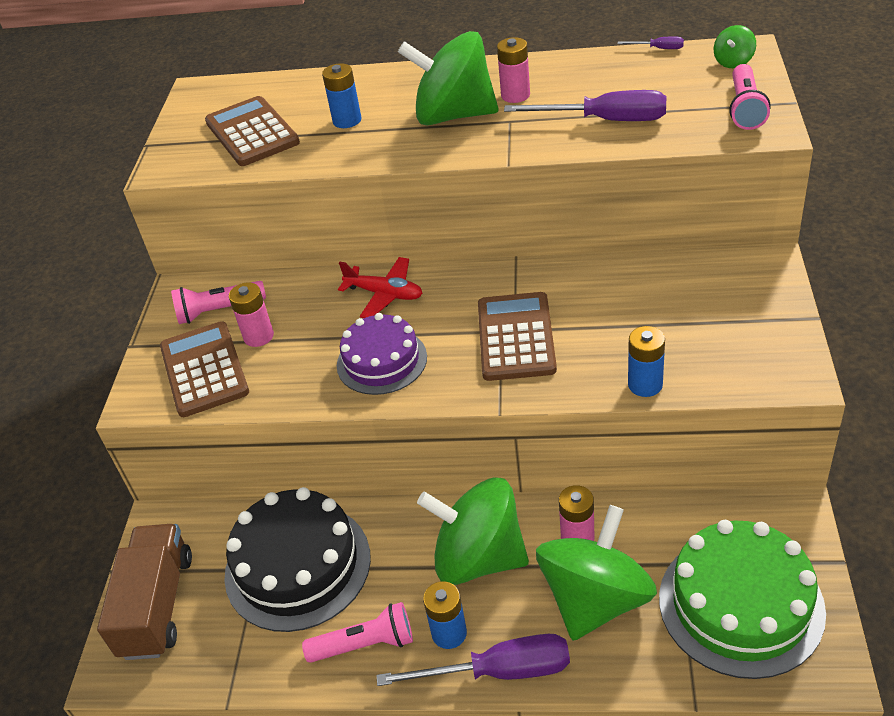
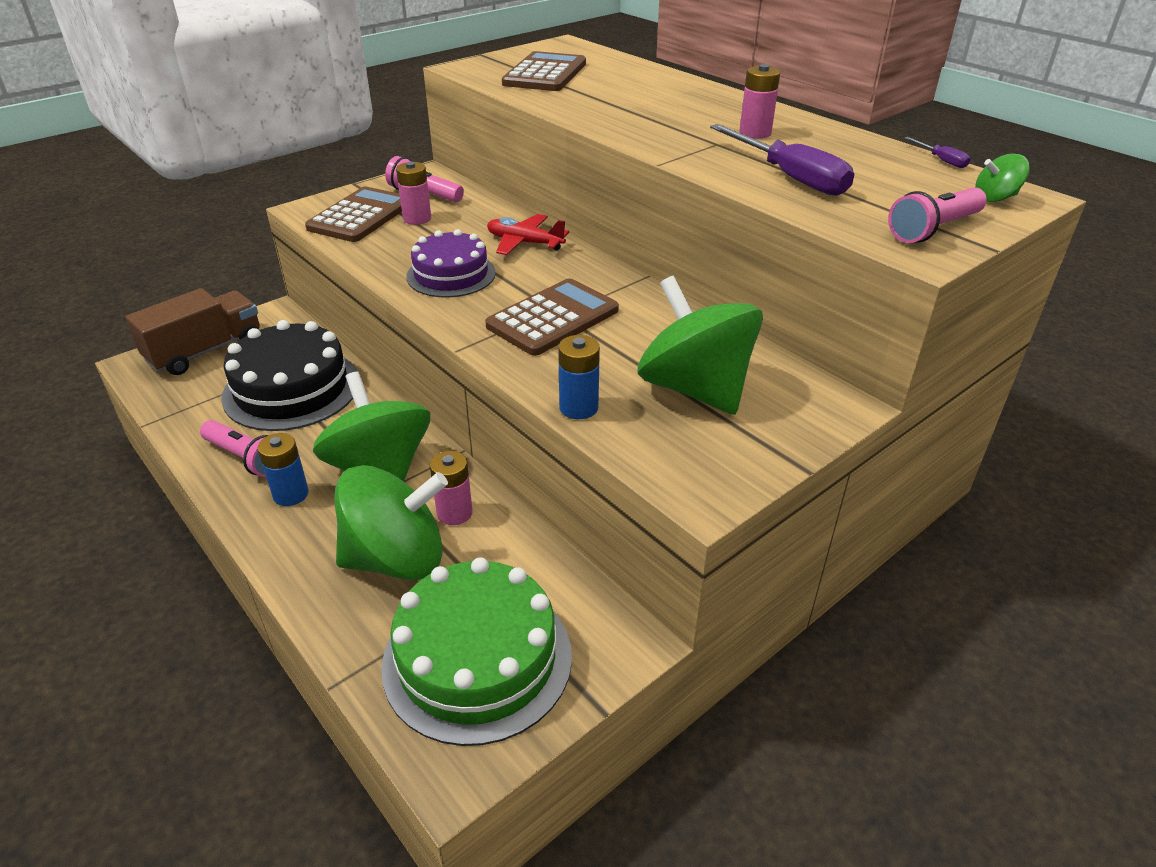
camera: 40 degrees right, 5 degrees down
(347, 120) = (612, 94): blue battery -> none
(384, 294) = (524, 243): red plane -> red plane turned 135 degrees clockwise
(454, 115) = (685, 123): green spinning top -> green spinning top (695, 389)
(499, 671) = (274, 541): purple screwdriver -> none

